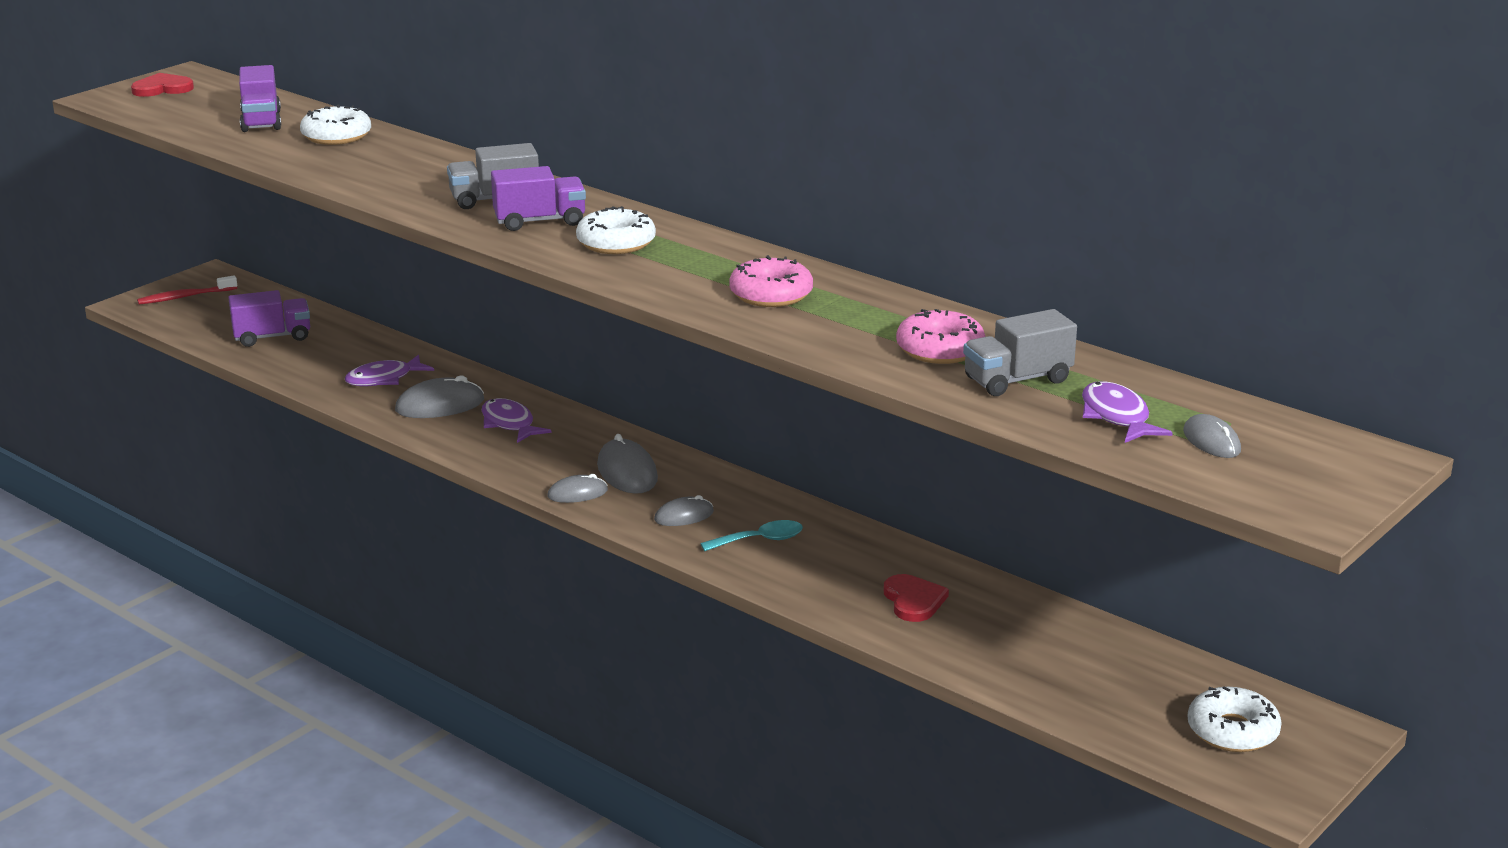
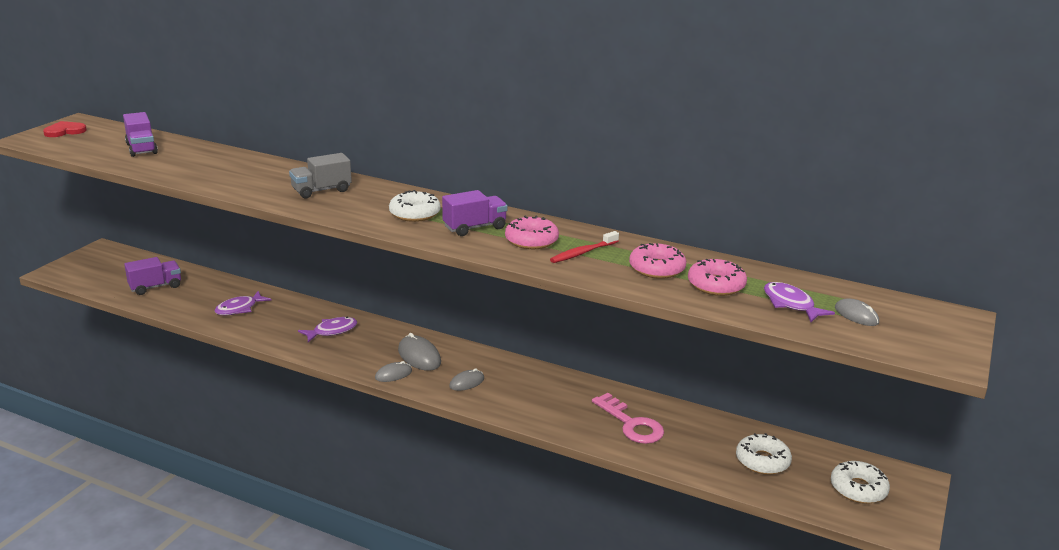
camera: 15 degrees left, 0 degrees up
(185, 297) = (88, 265): red toothbrush -> red toothbrush (583, 253)
(336, 136) = (197, 155): white donut -> white donut (762, 461)
(440, 405) = (282, 323): grey mouse -> none
(509, 424) = (332, 331): purple fish -> purple fish turned 105 degrees clockwise
(540, 221) = (358, 203): purple truck -> purple truck (474, 227)
(760, 540) = (520, 394): turquoise spoon -> none
(913, 601) = (631, 424): red heart -> pink key
(1017, 380) = (716, 285): grey truck -> pink donut

